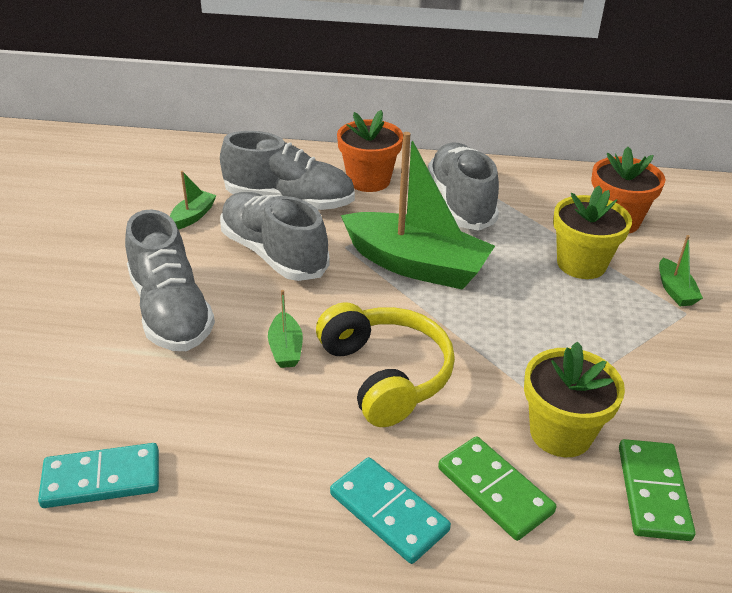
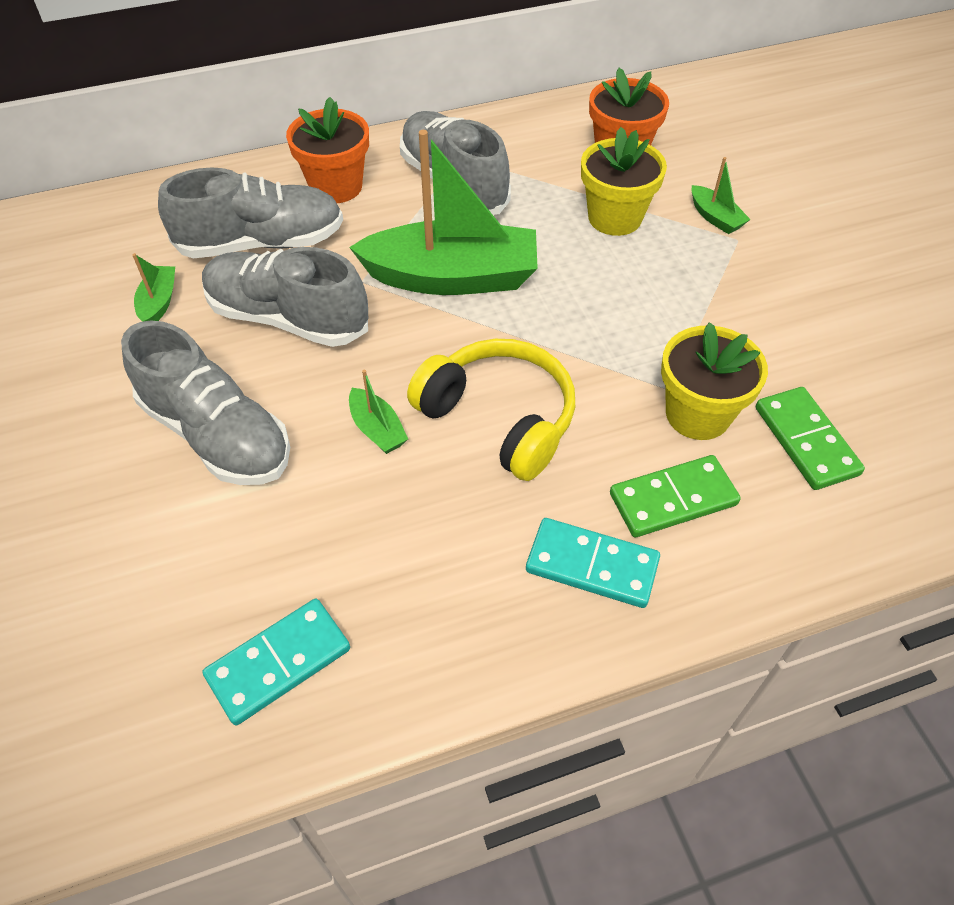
camera: 25 degrees left, 15 degrees up
(494, 490) = (673, 499): green domino -> green domino turned 45 degrees counterclockwise

